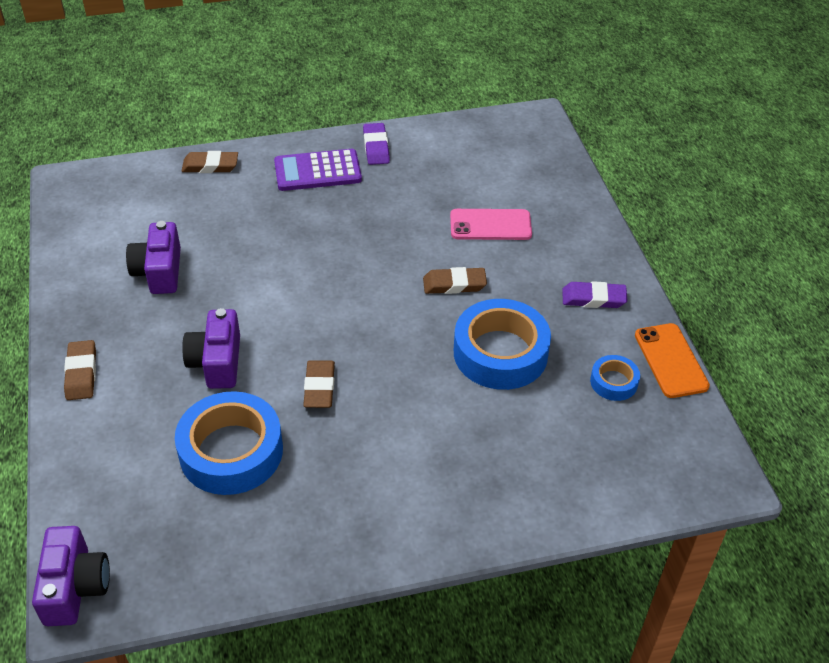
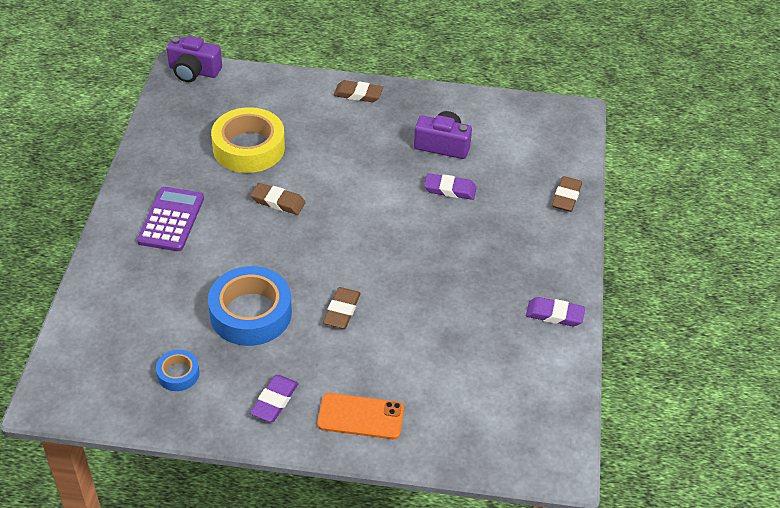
camera: 110 degrees right, 0 degrees up
(217, 362) = (332, 156): purple camera -> none
(231, 451) = (249, 148): blue tape -> yellow tape
(234, 249) = (450, 189): none -> purple eraser
(317, 171) = (532, 263): purple calculator -> purple calculator (171, 220)
(490, 225) = (404, 362): pink phone -> none
(670, 360) = (175, 424): orange phone -> orange phone (360, 416)

